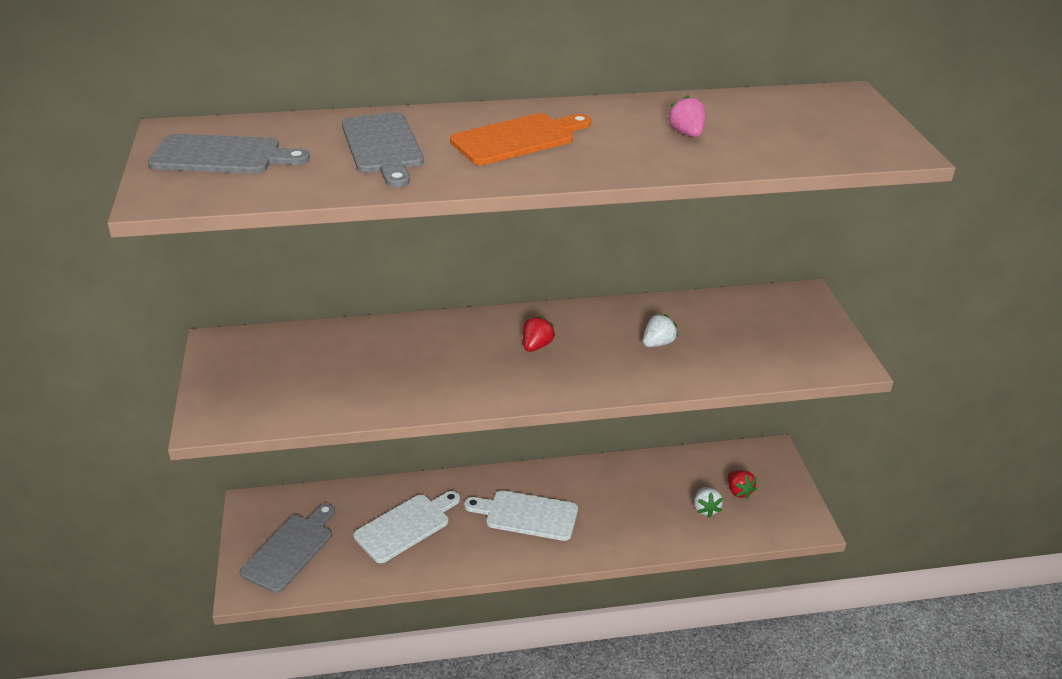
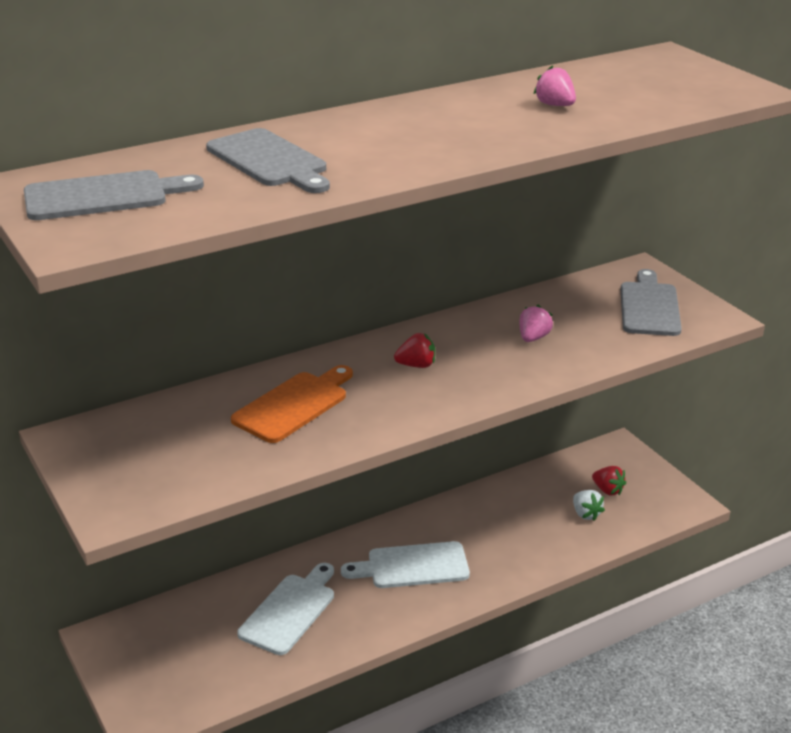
camera: 20 degrees left, 5 degrees down
(290, 550) = (173, 669): grey cutting board -> grey cutting board (649, 306)
(518, 139) = (400, 133): orange cutting board -> orange cutting board (294, 405)
(536, 346) = (416, 365): red strawberry -> red strawberry turned 75 degrees clockwise
(658, 343) = (533, 338): white strawberry -> pink strawberry

